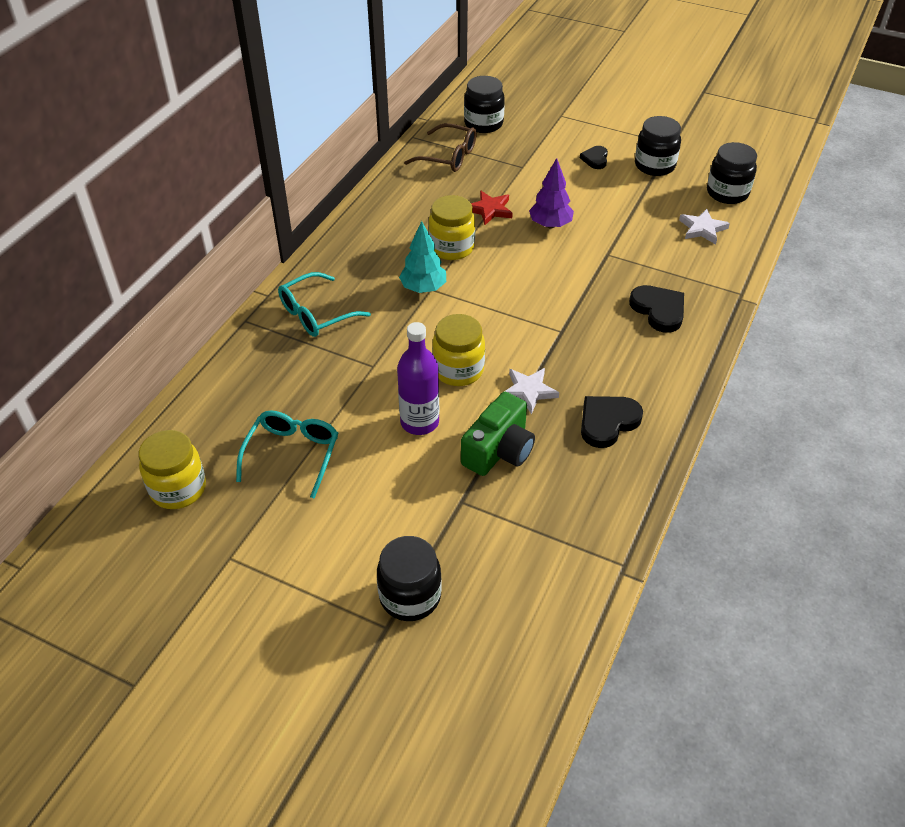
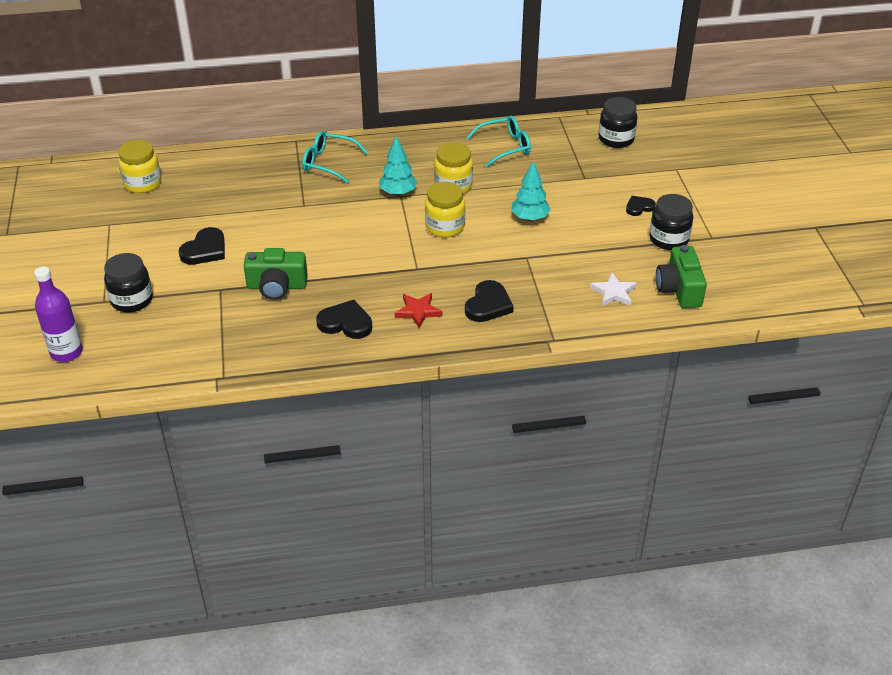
camera: 55 degrees right, 5 degrees down
(292, 454) = (202, 210): turquoise glasses -> turquoise glasses (505, 147)
(374, 484) = (205, 250): none -> black heart
(419, 422) = (272, 244): purple bottle -> purple bottle (66, 352)
(448, 157) = (555, 141): brown glasses -> none
(458, 370) = (333, 240): yellow jar -> yellow jar (445, 227)
(490, 210) = (515, 184): red star -> red star (418, 311)
(528, 391) = (342, 277): white star -> none
(550, 225) = (529, 218): purple tree -> turquoise tree
(727, 193) = (679, 289): black jar -> green camera

